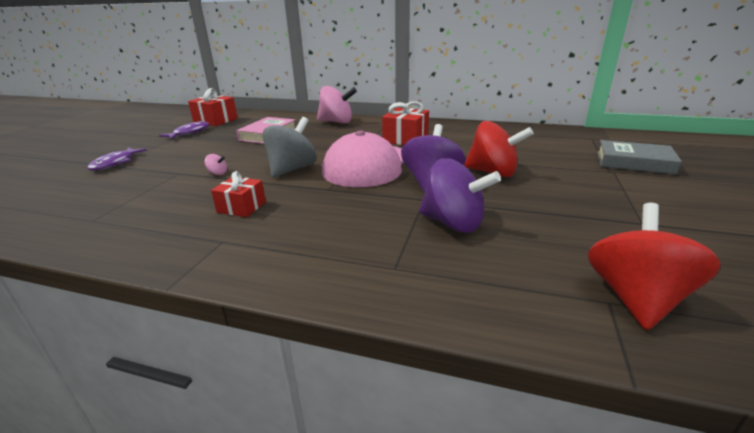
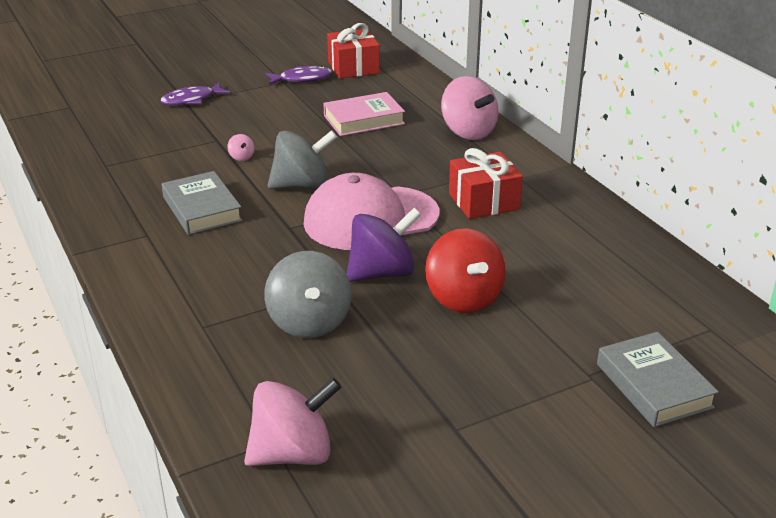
camera: 45 degrees right, 5 degrees up
(241, 207) = (202, 209): red gift -> grey book
(453, 223) = (309, 322): purple spinning top -> grey spinning top
(635, 298) = (293, 453): red spinning top -> pink spinning top

